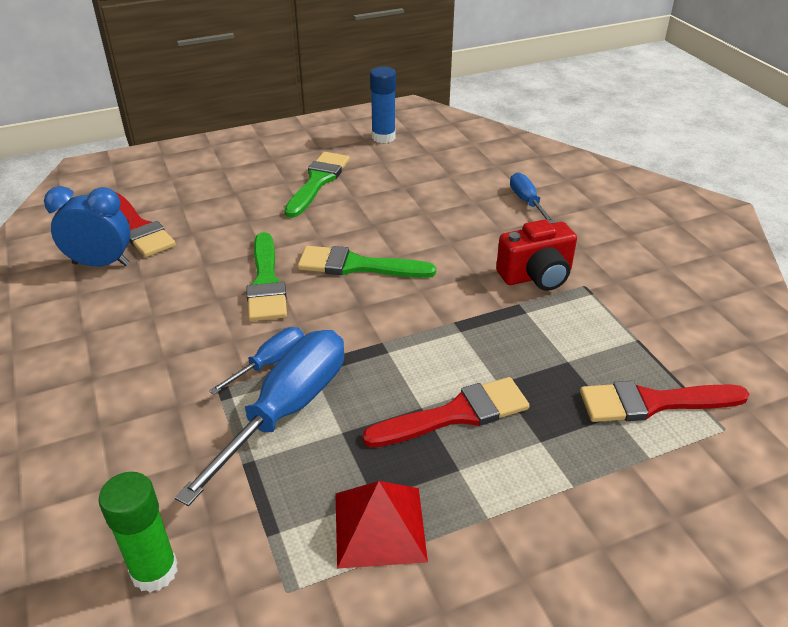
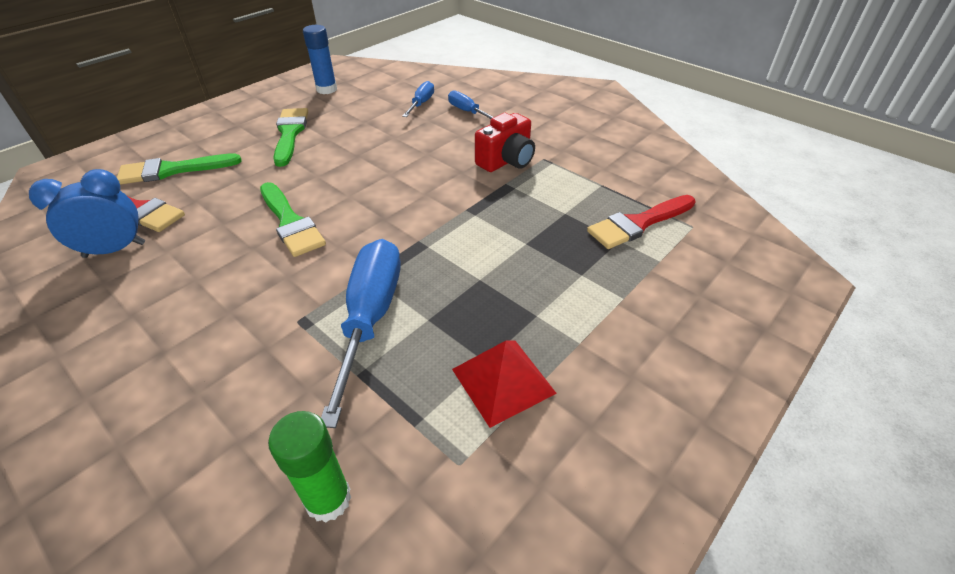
camera: 25 degrees left, 5 degrees up
(269, 363) = (332, 285): blue screwdriver -> blue screwdriver (421, 104)
(357, 266) = (363, 189): green brush -> green brush (172, 170)
(456, 414) = (509, 276): red brush -> none

